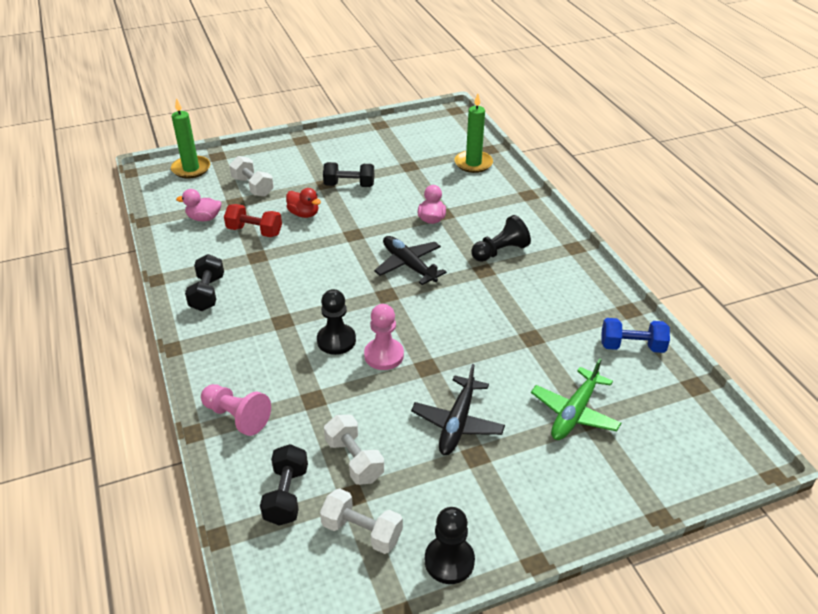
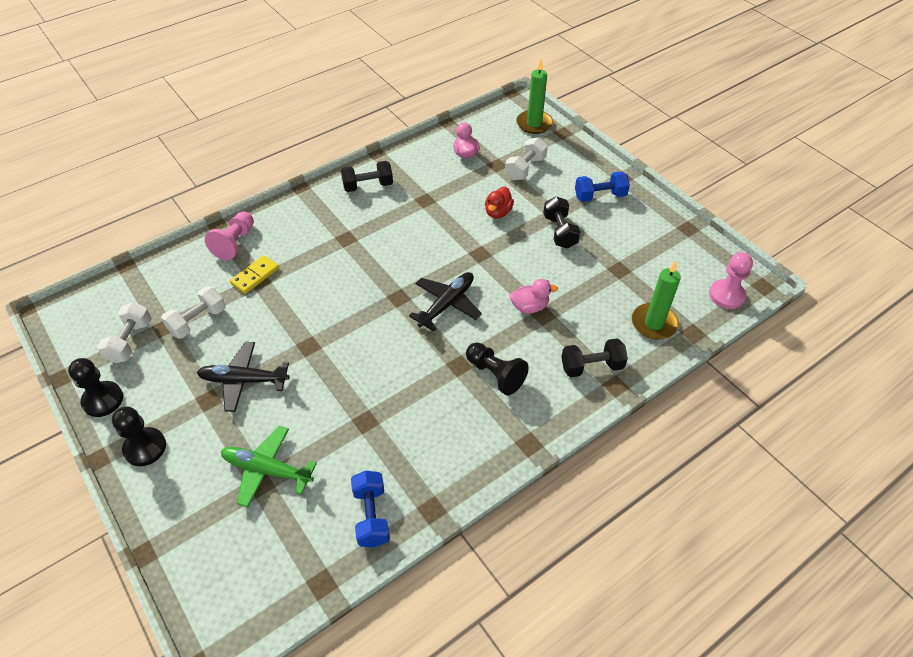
camera: 75 degrees right, 10 degrees up
(254, 231) = (459, 188): red dumbbell -> none
(286, 495) = (162, 290): black dumbbell -> black dumbbell (591, 366)
(304, 402) = (255, 276): none -> yellow domino
(317, 155) = (600, 196): none -> blue dumbbell
(336, 340) = (329, 278): black pawn -> black pawn (145, 448)
(384, 355) = (317, 313): pink pawn -> pink pawn (726, 295)

